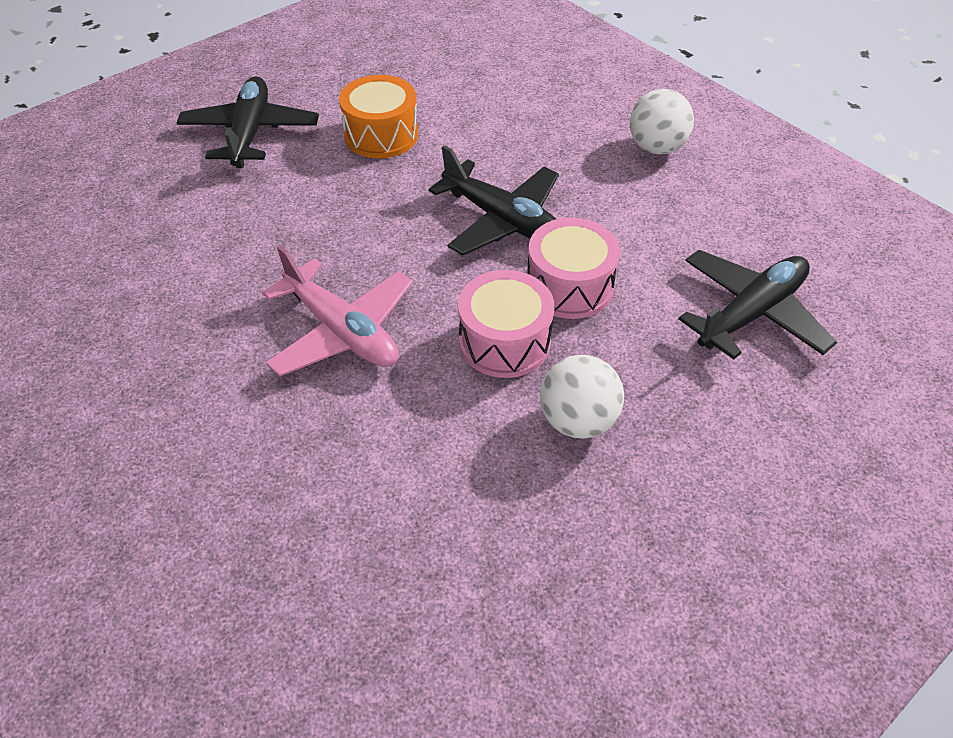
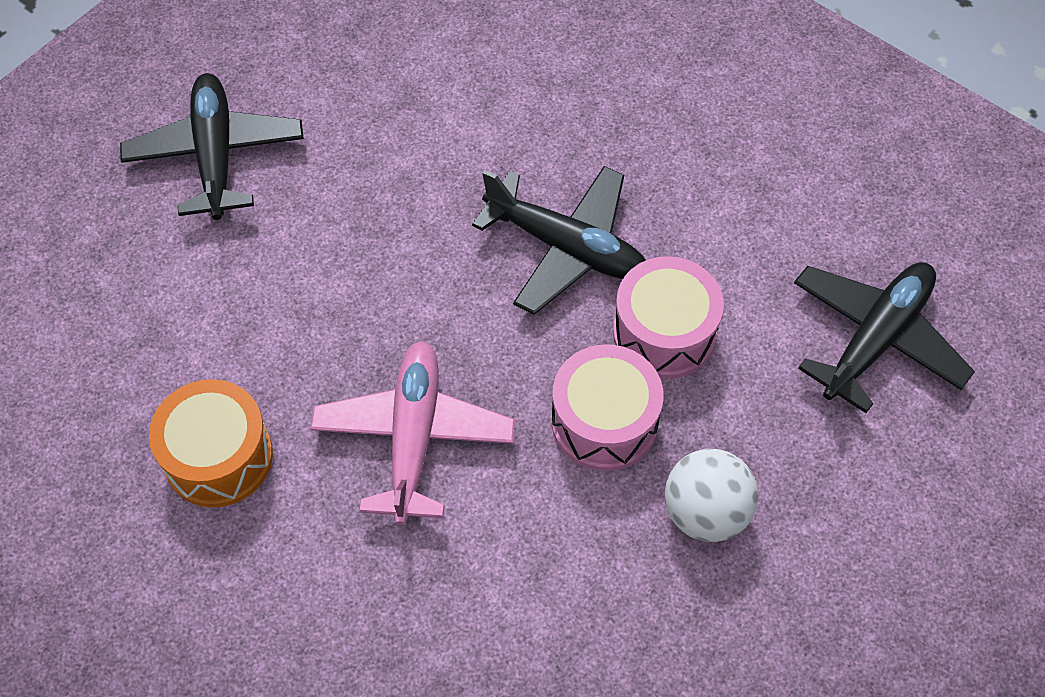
camera: 10 degrees left, 10 degrees up
(342, 331) = (413, 437): pink plane -> pink plane turned 120 degrees counterclockwise
(381, 135) = (385, 135): orange drum -> orange drum (218, 457)
(656, 147) = (732, 107): white ball -> none

